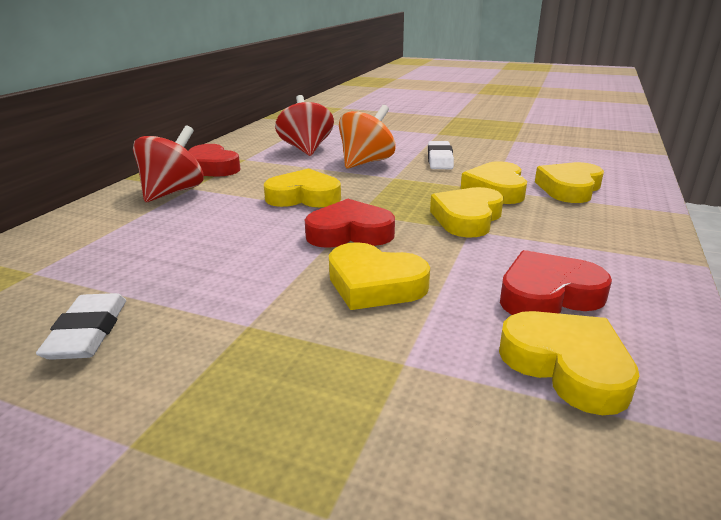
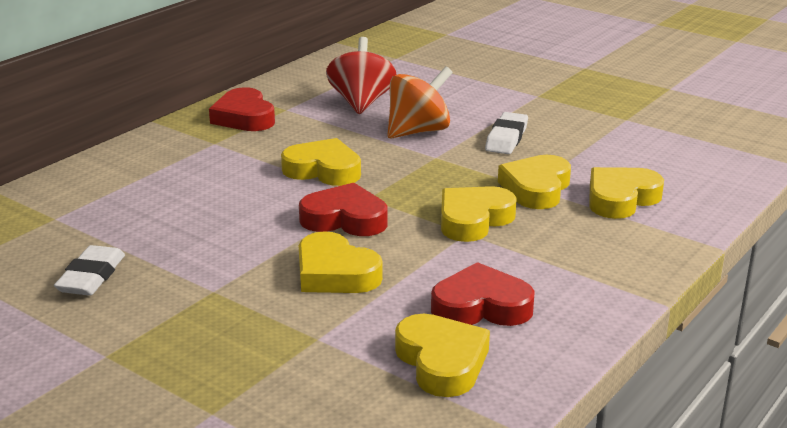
camera: 15 degrees right, 0 degrees up
(173, 192) = (195, 146): red spinning top -> none

